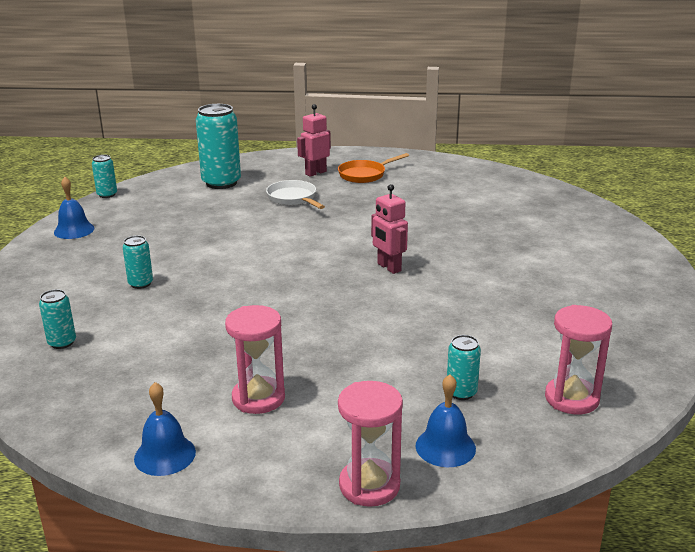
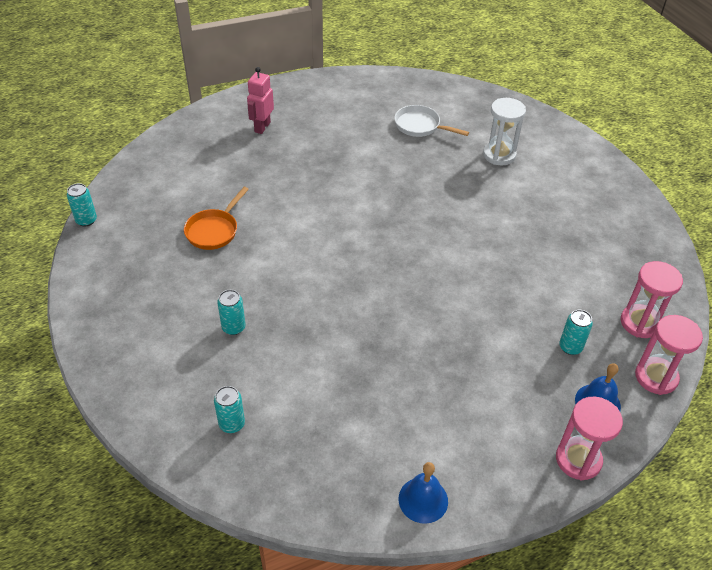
camera: 30 degrees left, 20 degrees up
(74, 230) = (102, 281): blue bell -> none
(221, 183) = (186, 168): turquoise can -> none
(258, 398) = (440, 414): pink hourglass -> pink hourglass (656, 377)
(293, 198) = (272, 169): white pan -> white pan (420, 126)
(364, 175) = (308, 117): orange pan -> orange pan (214, 230)
(388, 267) = (421, 232): pink robot -> none
(534, 235) = (499, 155): none -> white hourglass

